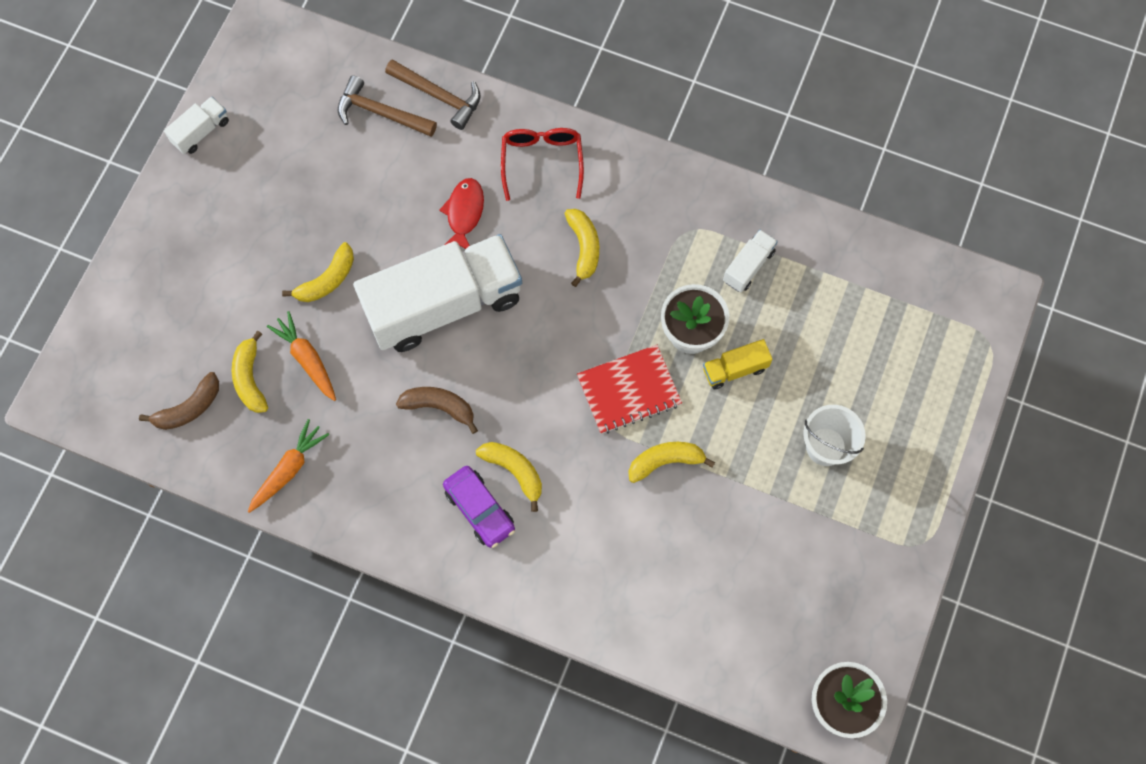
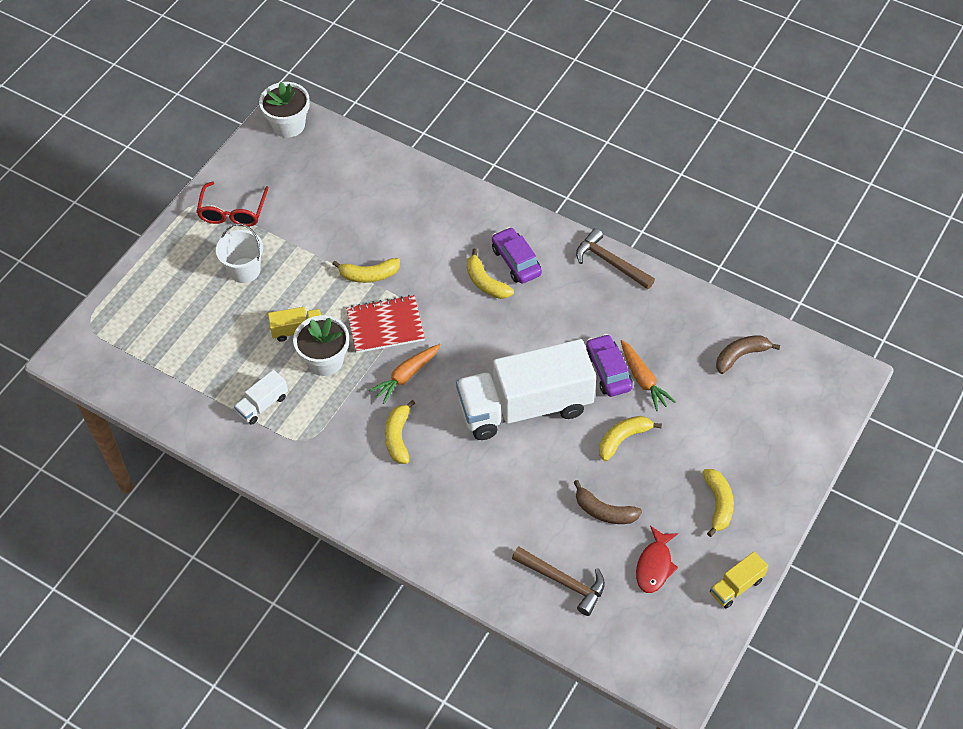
camera: 170 degrees left, 15 degrees down
(201, 132) = (736, 586): white truck -> yellow truck
(250, 378) = (690, 371): yellow banana -> yellow banana (718, 504)
(289, 469) = (660, 304): orange carrot -> orange carrot (406, 376)
(349, 365) = (608, 371): none -> purple car
(439, 96) = (506, 591): brown hammer -> brown hammer (610, 262)
(439, 407) = (538, 332): brown banana -> brown banana (604, 511)
(464, 213) = (497, 479): red fish -> red fish (654, 565)
(542, 162) = (420, 515): red glasses -> red glasses (233, 212)

